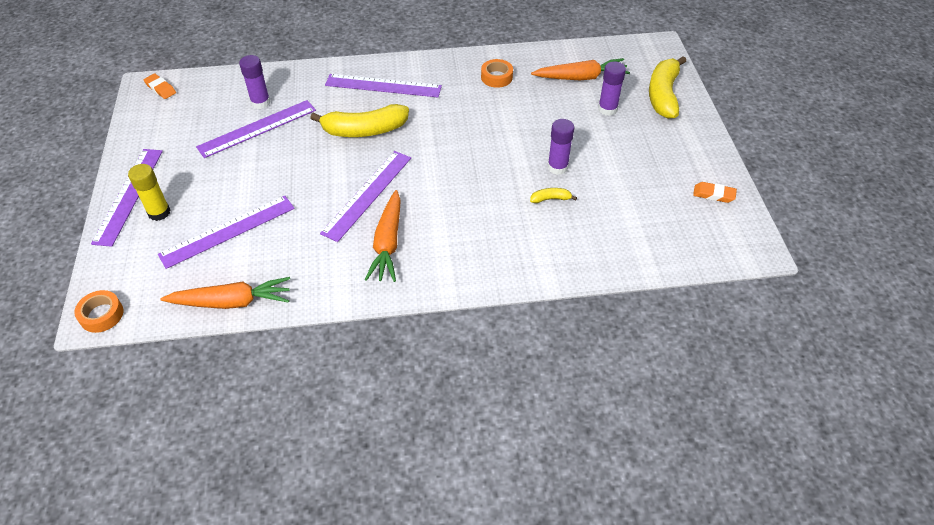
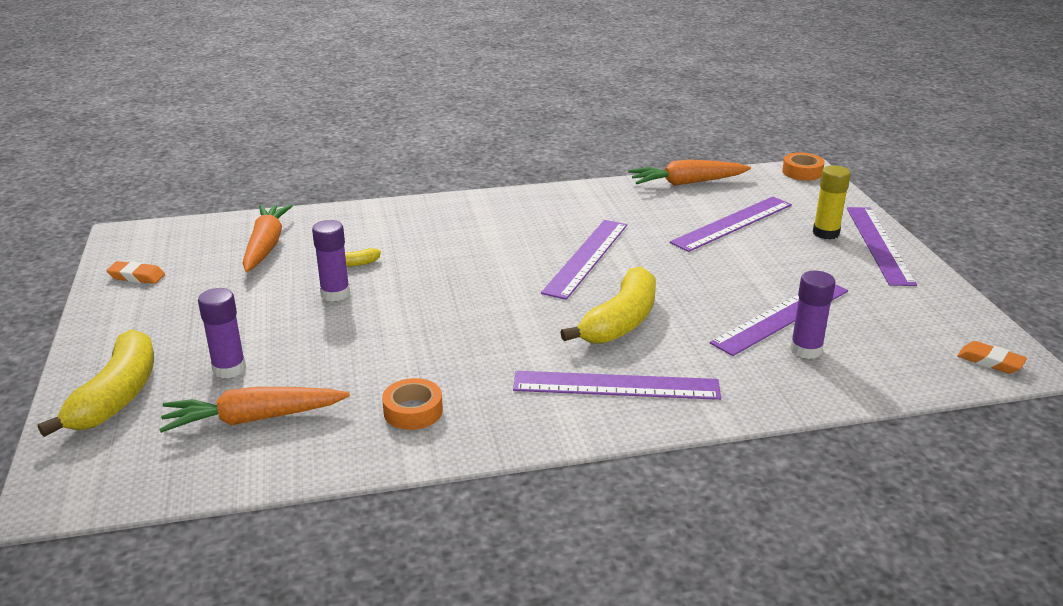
camera: 175 degrees right, 20 degrees down
(364, 130) = (620, 322): yellow banana -> yellow banana turned 135 degrees clockwise
(388, 243) = (547, 222): orange carrot -> orange carrot (266, 246)

